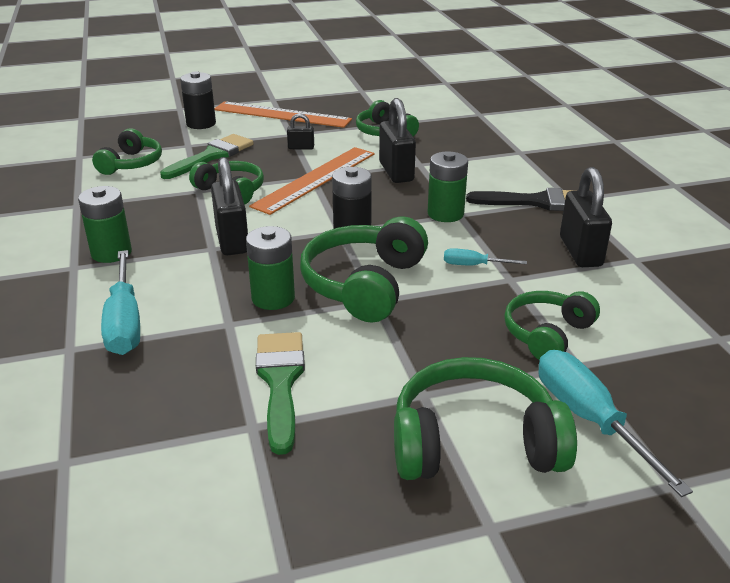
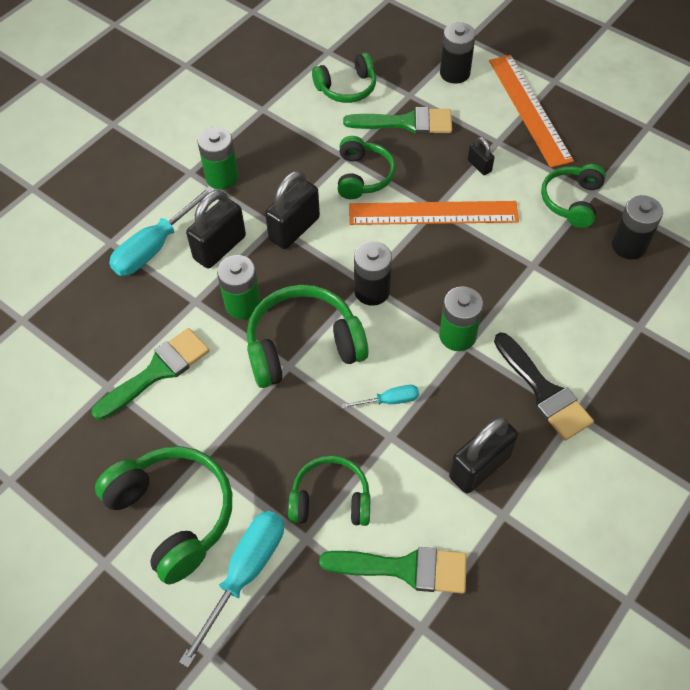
camera: 55 degrees right, 25 degrees up
(396, 172) = (500, 258): black padlock -> black padlock (220, 248)
(449, 130) = (629, 246): none -> black battery
(473, 265) = (389, 400): turquoise screwdriver -> turquoise screwdriver turned 105 degrees clockwise
(653, 324) = (404, 568): none -> green brush

